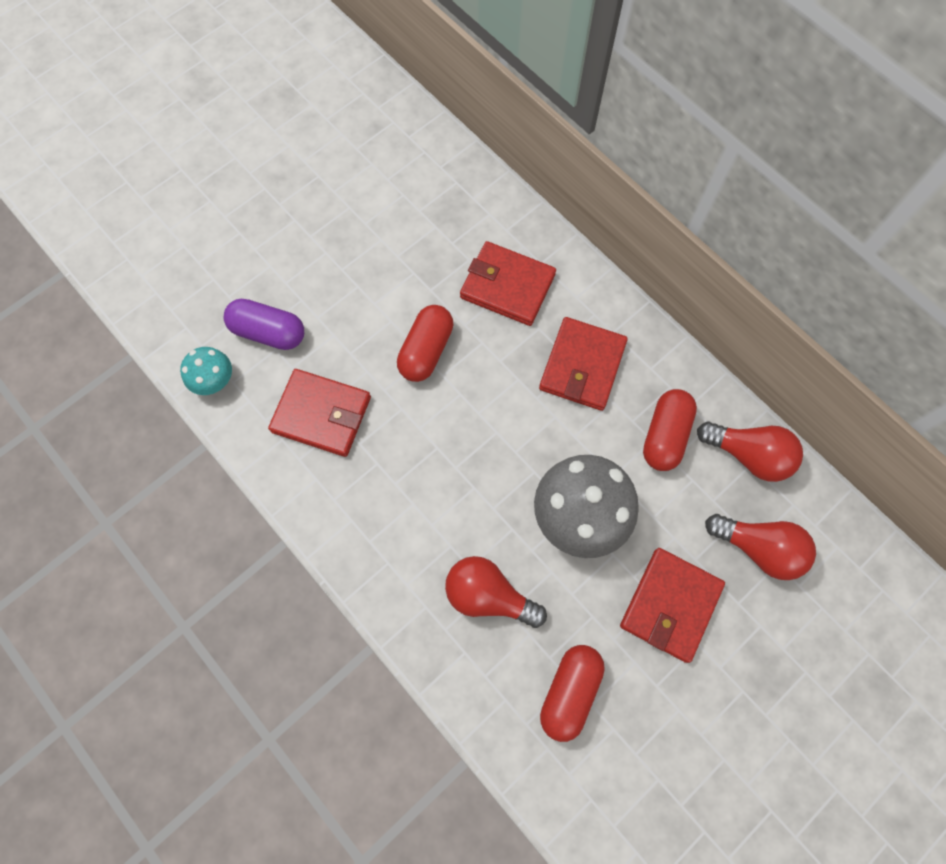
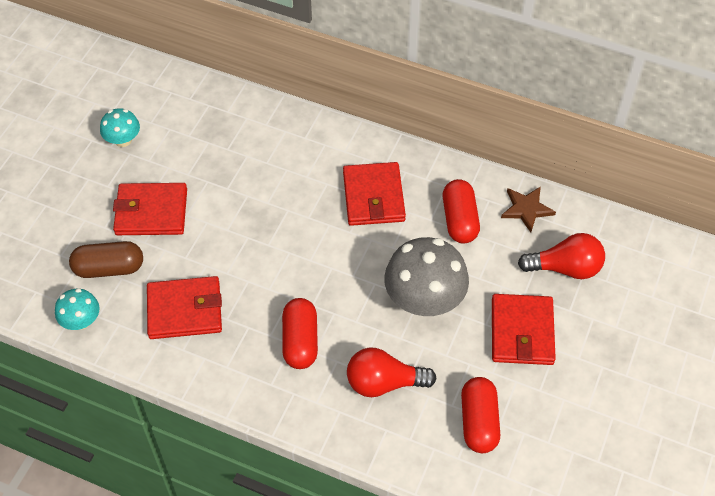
camera: 25 degrees left, 15 degrees down
(268, 332) = (109, 268): purple capsule -> brown capsule
(349, 188) = (123, 140): none -> turquoise mushroom
(426, 350) = (246, 232): red capsule -> red capsule (300, 341)
(507, 286) = (287, 163): red wallet -> red wallet (151, 212)
(748, 455) = (526, 209): red light bulb -> brown star

